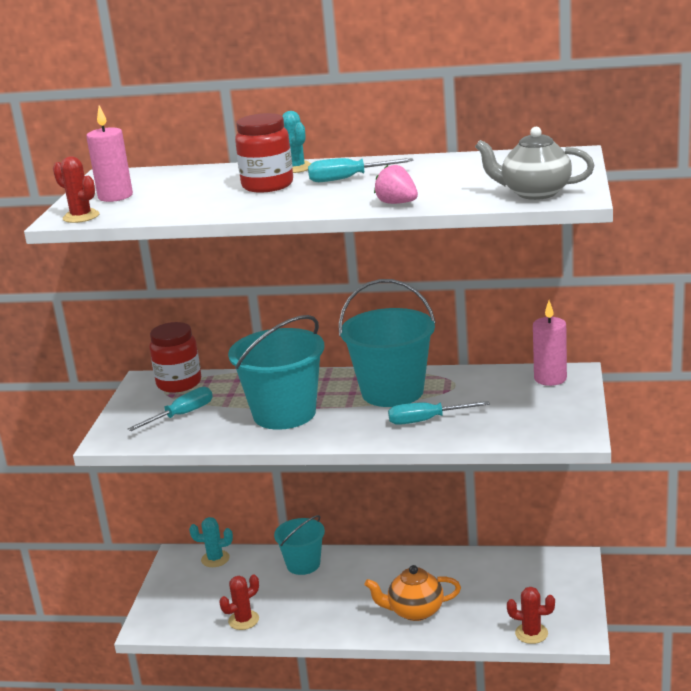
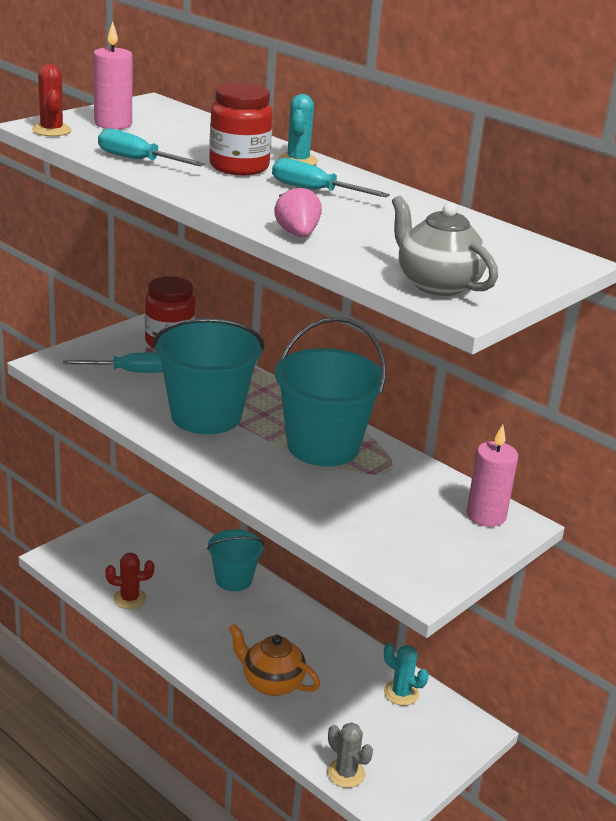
camera: 30 degrees right, 5 degrees up
(215, 559) = (172, 531): turquoise cactus -> turquoise cactus (401, 693)
(426, 420) = (309, 491): turquoise screwdriver -> turquoise screwdriver (138, 160)
(531, 633) = (346, 773): red cactus -> grey cactus

